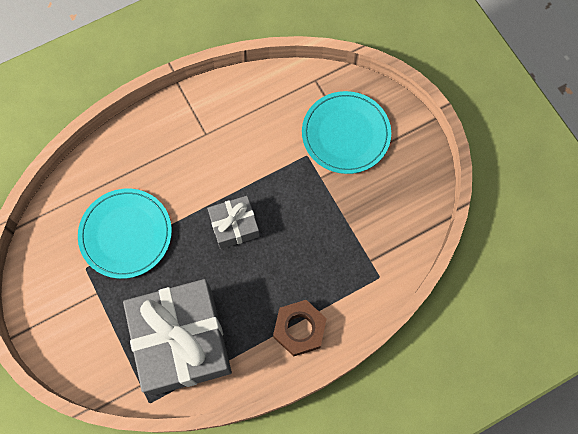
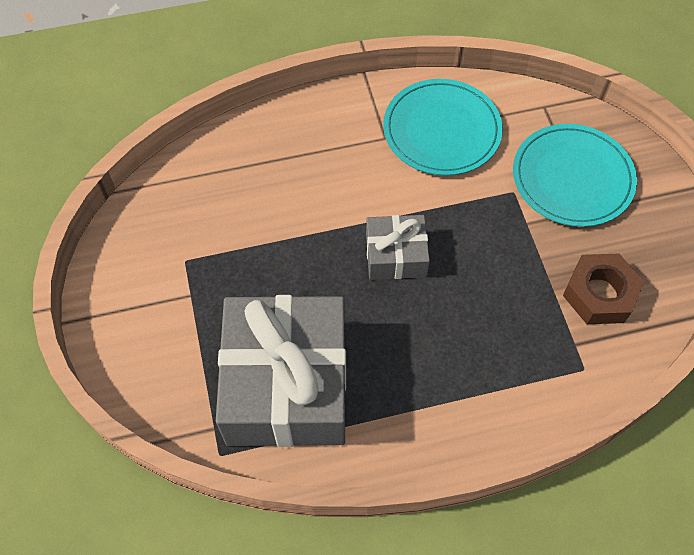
camera: 15 degrees right, 10 degrees down
(126, 234) = (249, 232): turquoise plate -> turquoise plate (442, 130)
(299, 329) = (454, 410): brown nut -> brown nut (599, 294)

